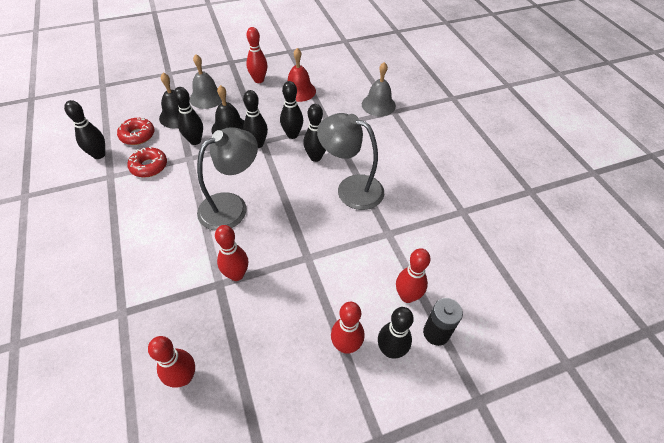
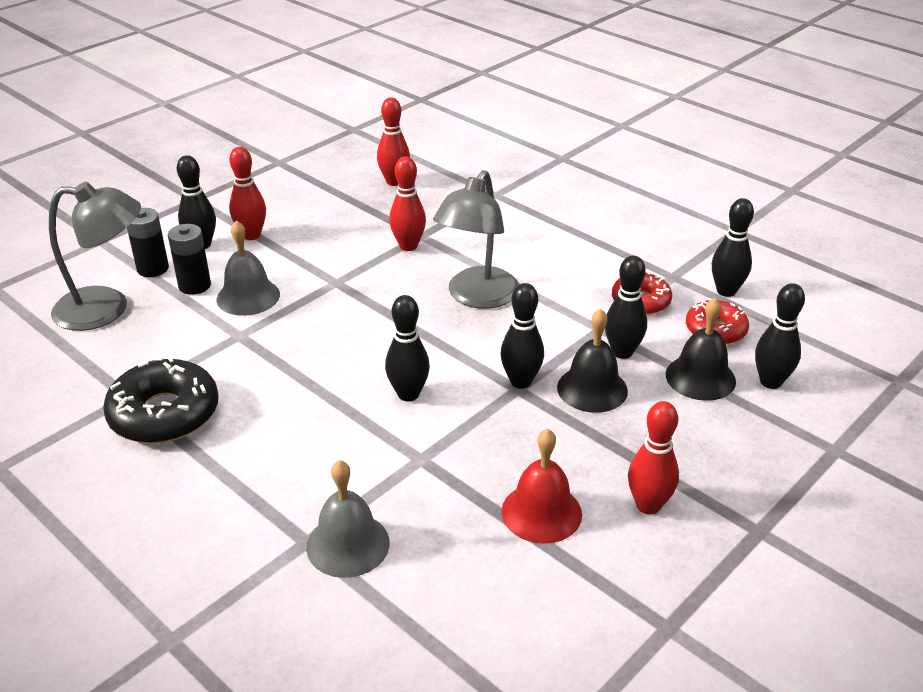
camera: 155 degrees right, 15 degrees down
(206, 97) = (698, 427): grey bell -> grey bell (248, 296)
(292, 135) = (476, 416): black bowling pin -> black bowling pin (770, 382)
(351, 188) = (322, 369): grey lamp -> grey lamp (106, 309)
(407, 296) = (194, 285): red bowling pin -> black battery
(443, 192) = (164, 414): none -> black donut

